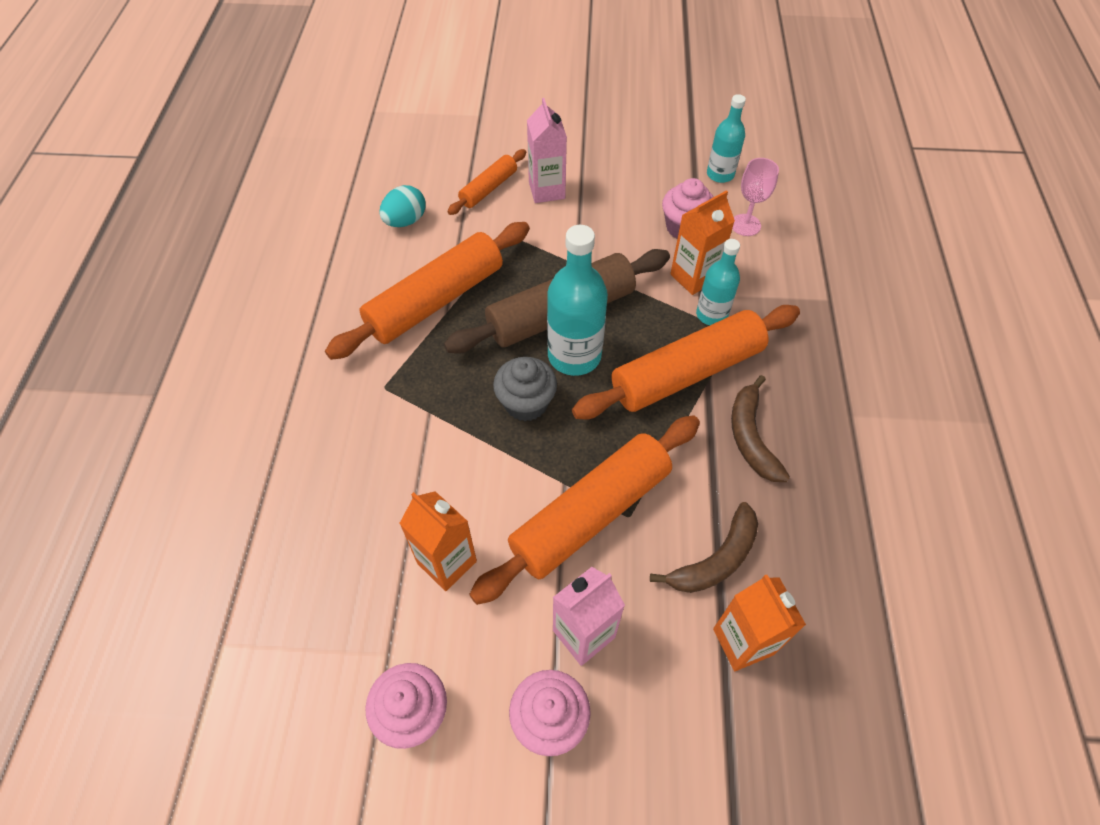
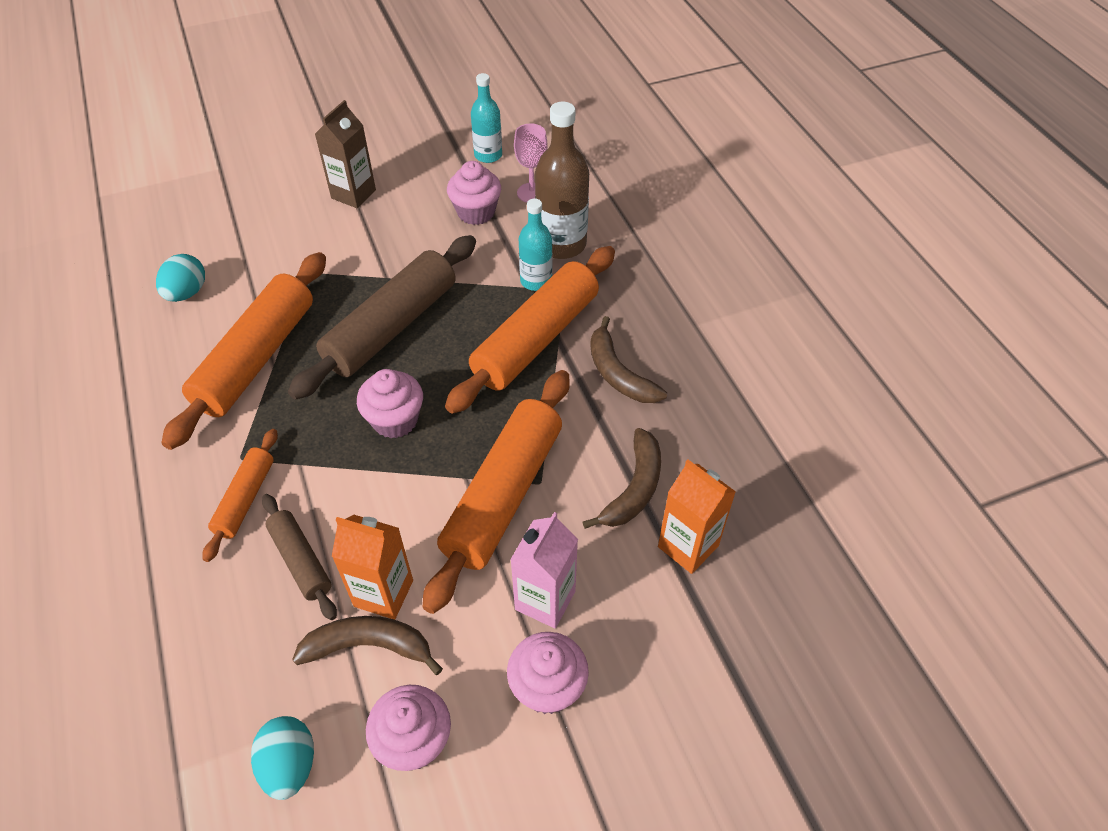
camera: 25 degrees left, 5 degrees down
(306, 683) = (290, 765): none -> turquoise egg
(393, 501) = (301, 560): none -> brown rolling pin
(414, 606) = (369, 646): none -> brown banana
(489, 189) = (263, 235): orange rolling pin -> orange rolling pin (245, 499)
(526, 403) = (395, 420): grey cupcake -> pink cupcake
(546, 190) = (324, 219): pink carton -> none
(574, 356) = (423, 361): turquoise bottle -> none
(581, 175) = (353, 194): none -> brown carton
(693, 277) = (504, 253): orange carton -> none
(752, 286) = (561, 244): none -> brown bottle

